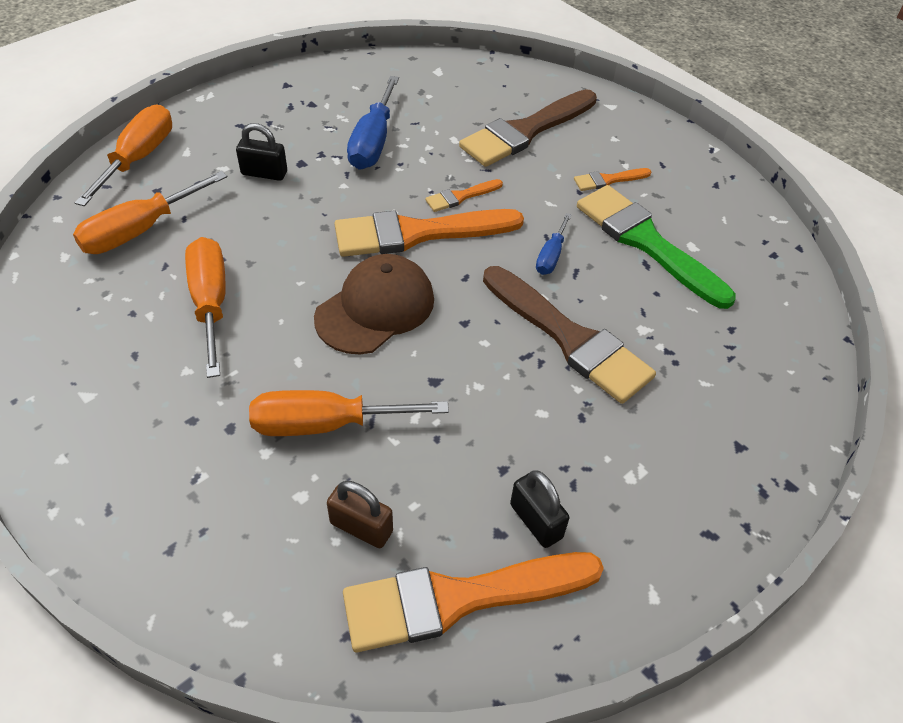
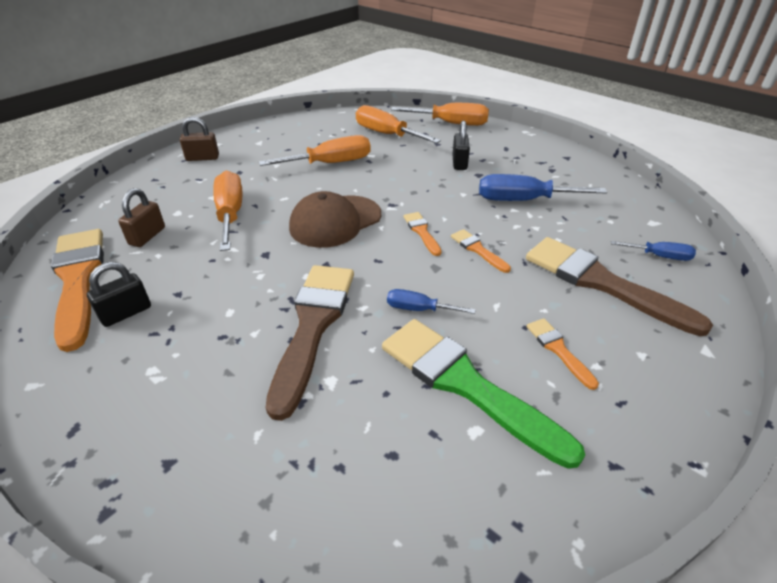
camera: 85 degrees right, 10 degrees down
(113, 479) = (202, 158): none -> brown padlock
(375, 308) = (335, 221): brown cap -> brown cap turned 105 degrees clockwise
(417, 233) = (421, 232): orange brush -> orange brush, size x0.46
(492, 86) = (659, 256): none -> blue screwdriver
(570, 338) = (313, 326): brown brush -> brown brush turned 150 degrees clockwise
(646, 242) = (465, 384): green brush -> green brush turned 90 degrees counterclockwise

